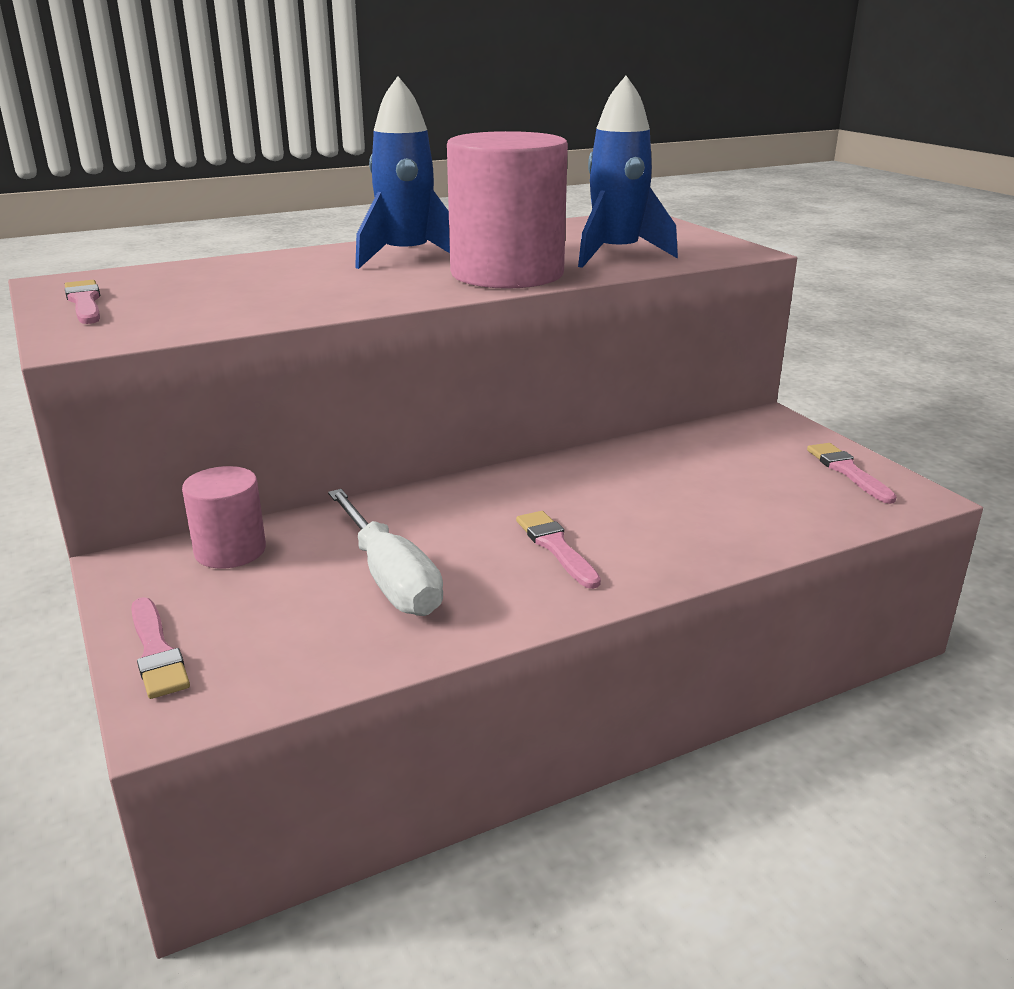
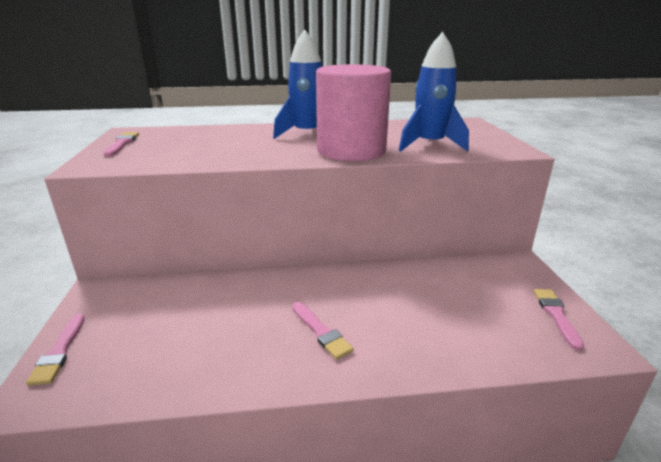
camera: 20 degrees right, 0 degrees up
(230, 550) = (148, 292): pink cylinder -> none
(390, 578) = (212, 331): white screwdriver -> none
(556, 547) = (321, 332): pink brush -> pink brush turned 150 degrees clockwise

